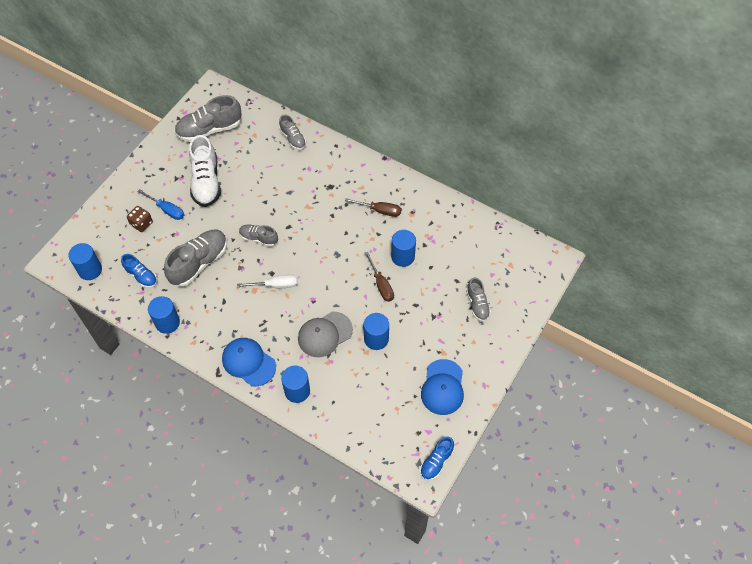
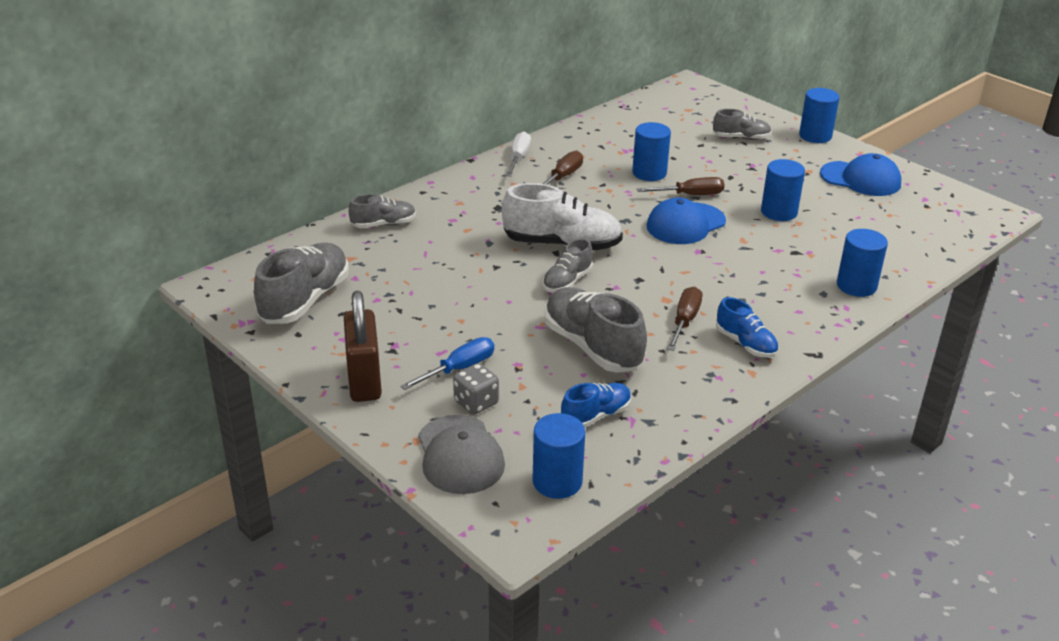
camera: 75 degrees left, 25 degrees down
(141, 224) = (476, 402): brown dice -> grey dice
(149, 175) = (364, 381): none -> brown padlock
(167, 322) = (706, 396): blue cylinder -> blue cylinder (815, 136)
(206, 182) = (420, 318): white shoe -> white shoe (562, 244)
(209, 129) = (305, 300): grey shoe -> grey shoe turned 150 degrees counterclockwise
(234, 303) = (684, 321): none -> brown screwdriver
(248, 362) = (800, 322): blue cap -> blue cap (685, 224)
(275, 285) = (663, 278): white screwdriver -> white screwdriver (518, 158)
(324, 334) = (763, 250): grey cap -> grey cap (460, 455)
(436, 462) = (968, 200): blue shoe -> blue shoe (745, 344)

